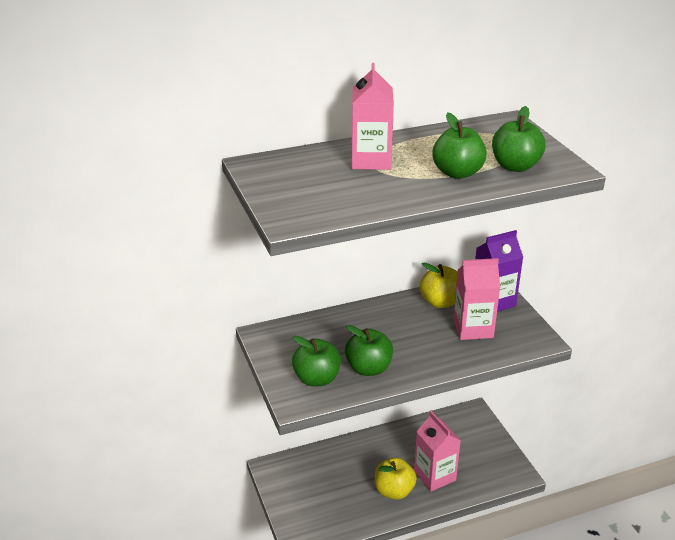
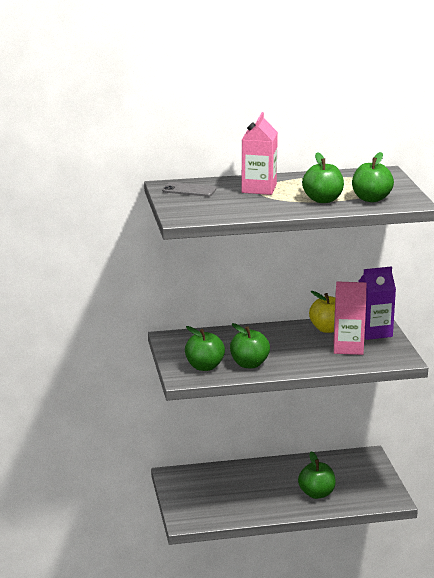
camera: 10 degrees right, 10 degrees down
(284, 170) = (189, 190): none -> grey phone
(394, 491) = (276, 500): yellow apple -> none
(434, 476) = (316, 494): pink carton -> green apple

